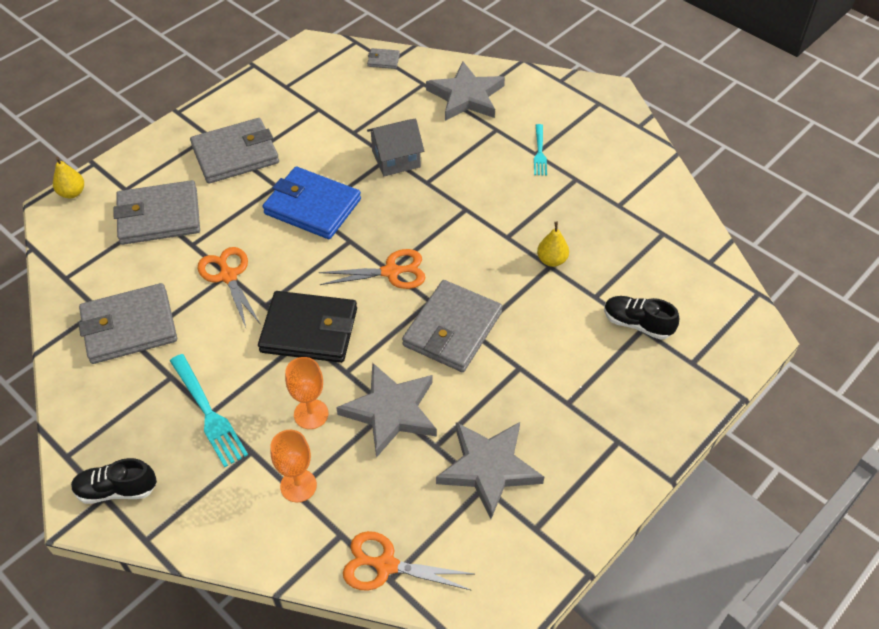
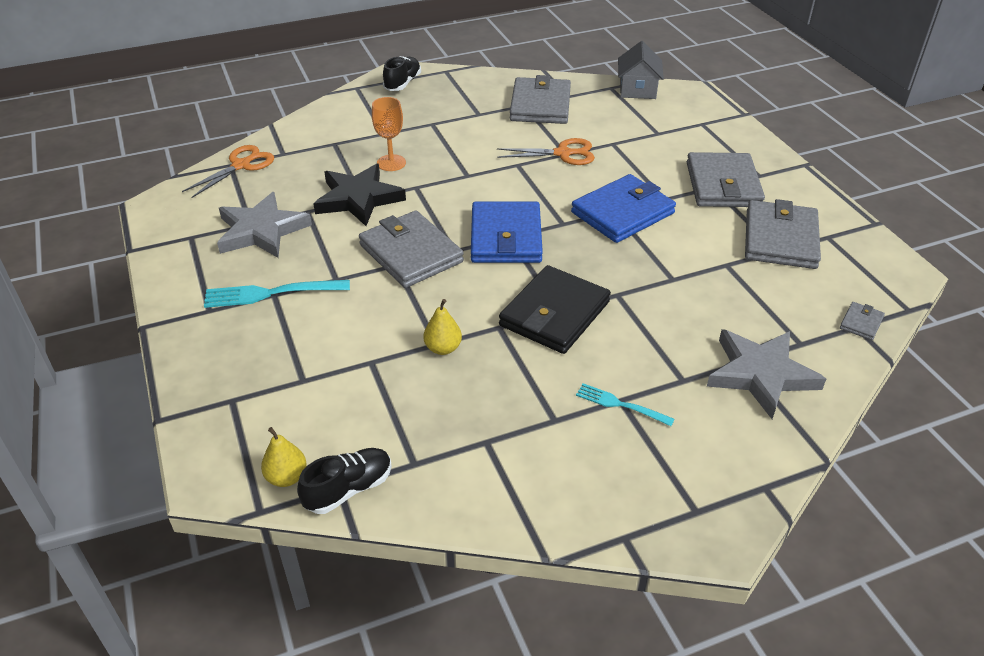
camera: 115 degrees right, 10 degrees down
(72, 193) = (709, 100): yellow pear -> yellow pear (287, 477)
(159, 216) = (657, 134): grey wallet -> grey wallet (780, 239)
(208, 413) = (432, 123): turquoise fork -> turquoise fork (271, 293)
(298, 485) = (337, 145): orange goblet -> none
(309, 330) = (473, 179): black wallet -> black wallet (554, 314)
(391, 272) = (506, 237): orange scissors -> blue wallet
(391, 411) = (358, 199): grey star -> black star
(396, 159) = (666, 283): grey house -> grey house (637, 89)
(637, 324) = (311, 379): black shoe -> black shoe (348, 489)

